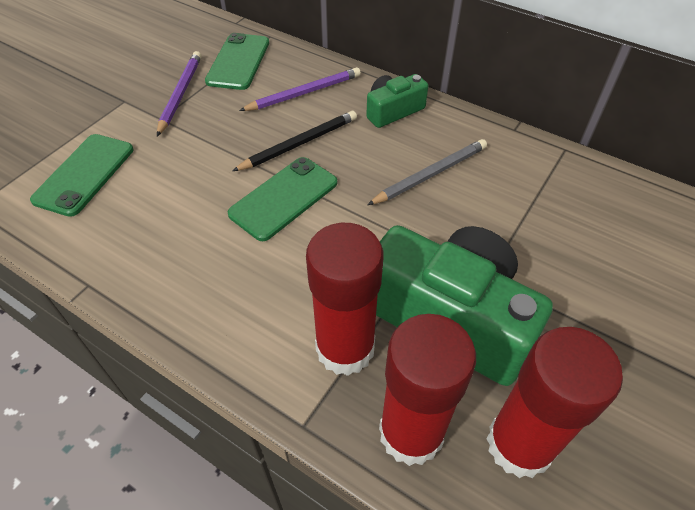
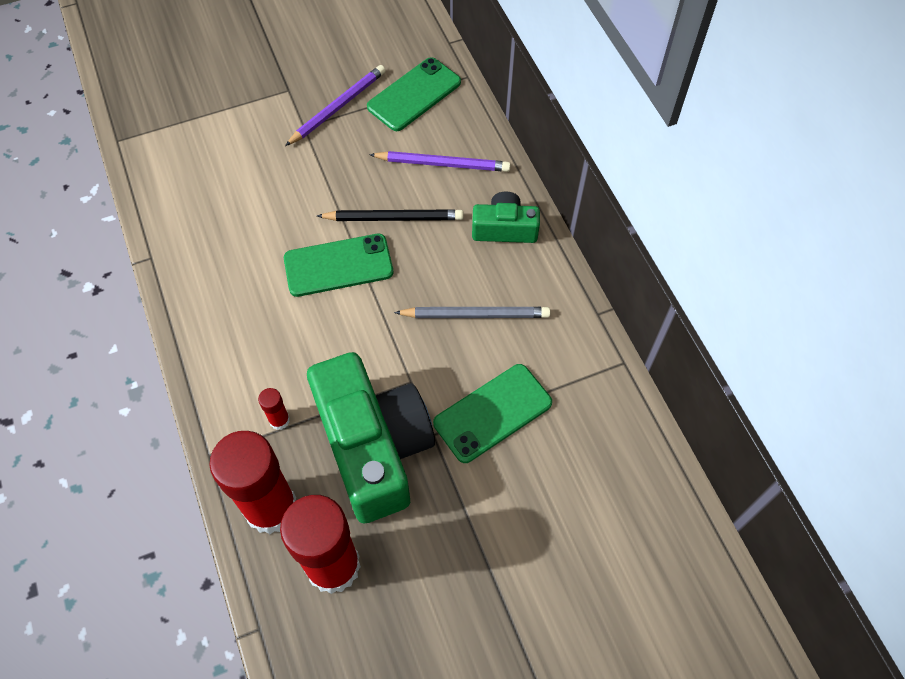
camera: 35 degrees right, 10 degrees up
(84, 174) = (210, 153): green phone -> green phone (492, 413)
(345, 348) = (279, 420): red glue stick -> red glue stick, size x0.41

